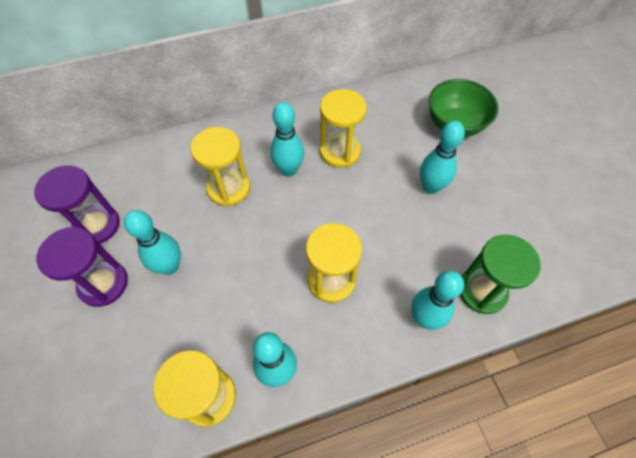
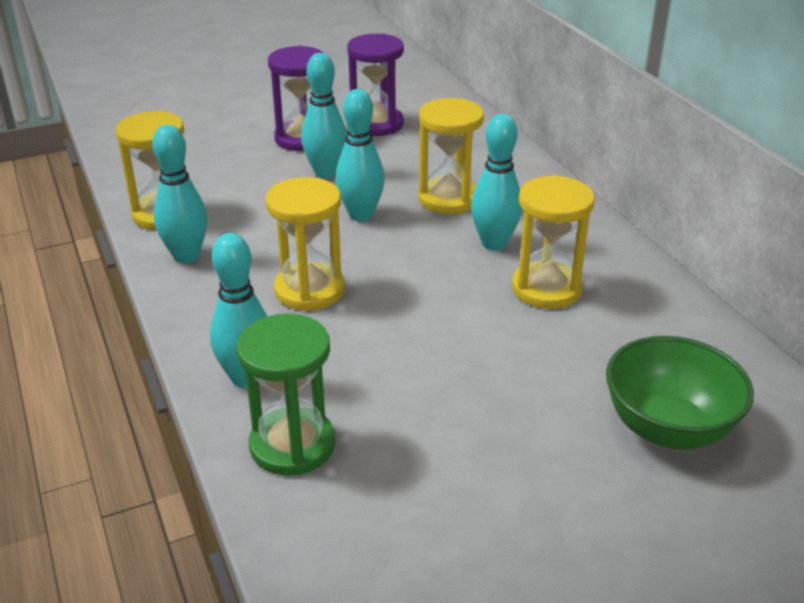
camera: 85 degrees right, 25 degrees down
(431, 187) = (499, 391): turquoise bowling pin -> turquoise bowling pin (361, 215)

